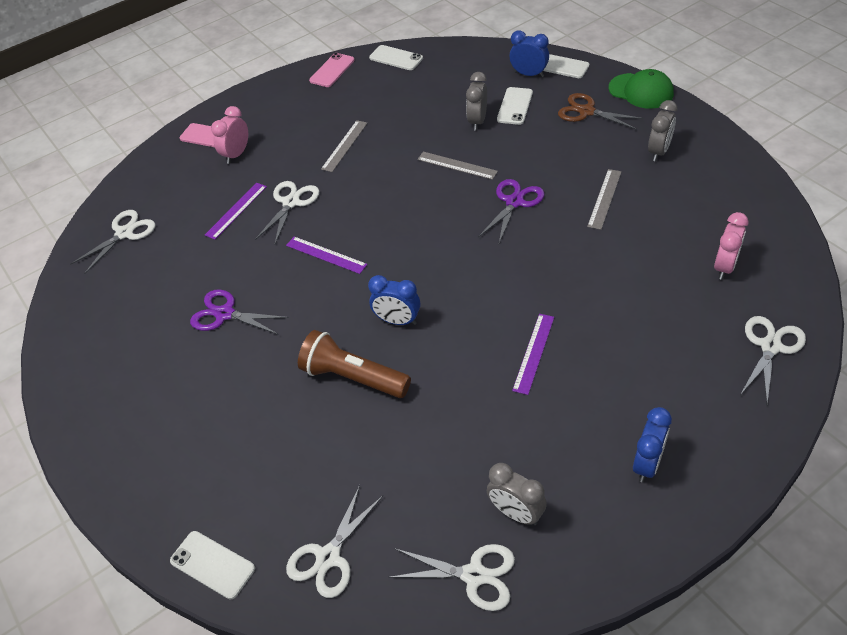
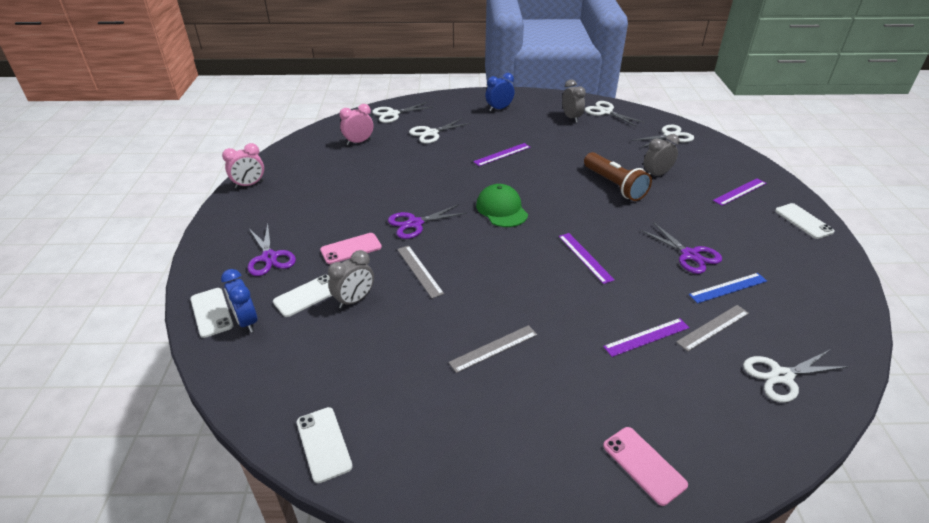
camera: 150 degrees left, 10 degrees down
(178, 293) = (728, 288): none -> blue ruler
(187, 462) = (739, 192): none -> purple ruler
(212, 564) = (733, 154): white phone -> white phone (803, 221)
(236, 154) = (618, 410): pink clock -> pink clock (249, 184)
(291, 202) = (588, 316): white scissors -> white scissors (431, 133)
(332, 70) = (413, 481): pink phone -> pink phone (351, 248)
(397, 321) = (565, 198): blue clock -> none
(586, 111) = (269, 257): brown scissors -> purple scissors
(604, 198) = (359, 197): grey ruler -> grey ruler (713, 327)
(641, 91) = (208, 250): green cap -> green cap (501, 209)
(658, 152) = (282, 205): grey clock -> grey clock (656, 174)

